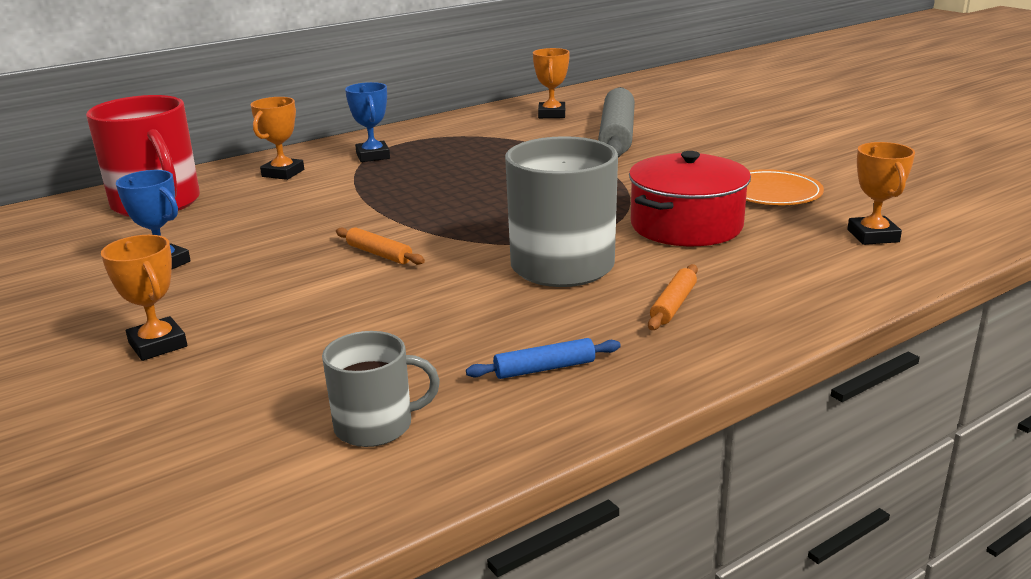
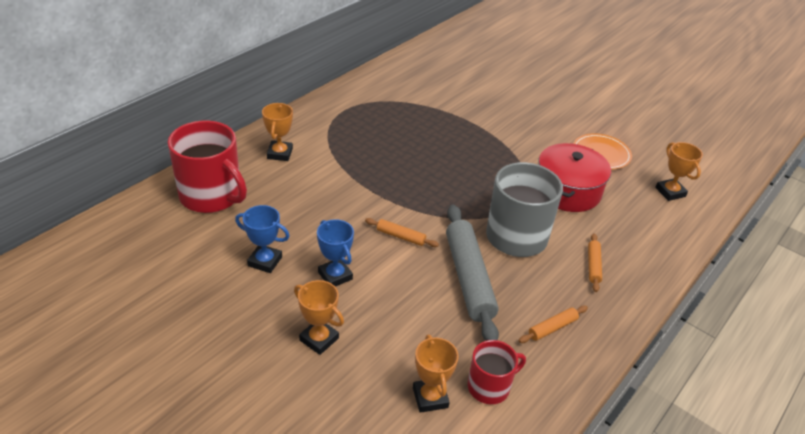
camera: 20 degrees left, 15 degrees up
(373, 156) = (331, 129): blue trophy -> blue trophy (335, 276)
(376, 426) = (490, 386): grey mug -> red mug
(544, 368) = (552, 328): blue rolling pin -> orange rolling pin
(552, 114) = (426, 72): orange trophy -> orange trophy (430, 397)
(616, 135) = (481, 96): grey rolling pin -> grey rolling pin (468, 278)

